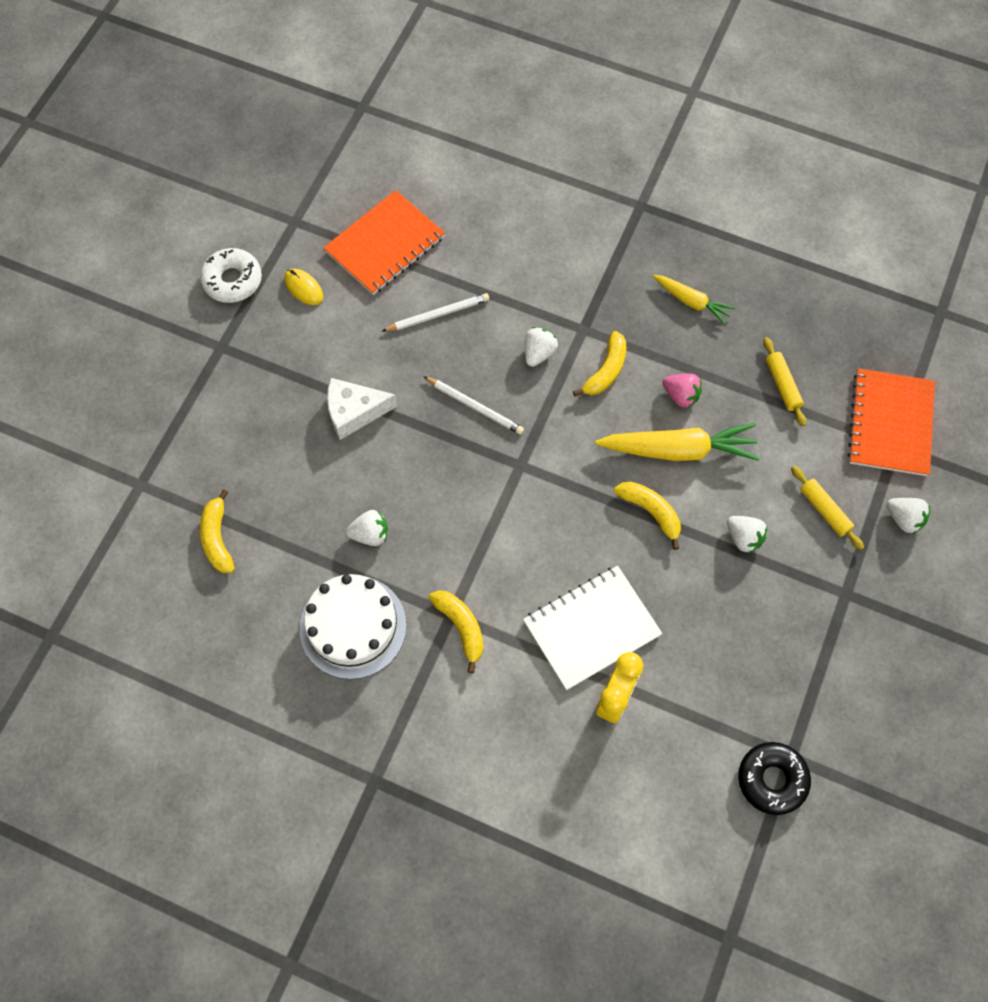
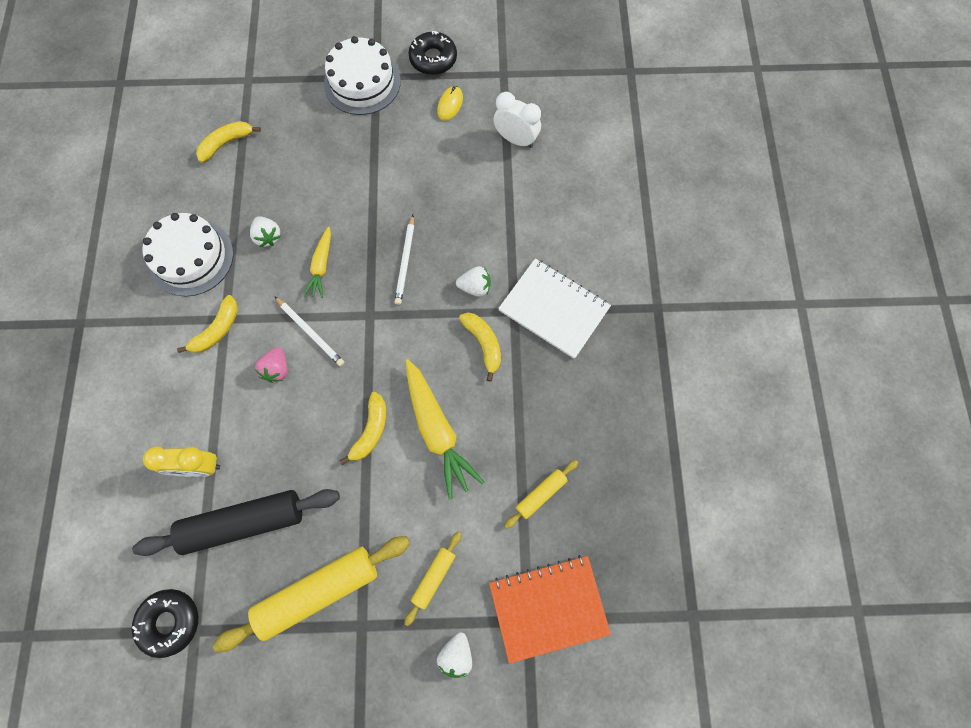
camera: 65 degrees right, 5 degrees up
(220, 364) = (362, 82): none -> white cake
(232, 280) = (433, 59): white donut -> black donut
(354, 412) = (363, 183): white cheese -> none
(385, 244) = (516, 139): orange notebook -> white clock
(438, 314) = (473, 201): white pencil -> white pencil (310, 332)
(591, 628) = (251, 425): white notebook -> white notebook (554, 309)
(606, 371) = (483, 344): yellow banana -> yellow banana turned 120 degrees counterclockwise
(681, 396) = (489, 413): pink strawberry -> pink strawberry (277, 369)
(692, 302) = (584, 386): yellow carrot -> yellow carrot (321, 266)
(696, 671) = (244, 522): none -> black rolling pin
(744, 538) = (378, 516): white strawberry -> none
(797, 622) = (318, 592): none -> yellow rolling pin

